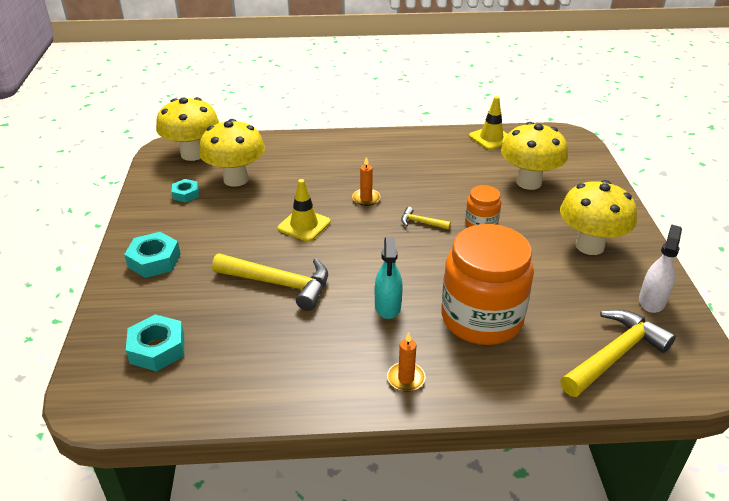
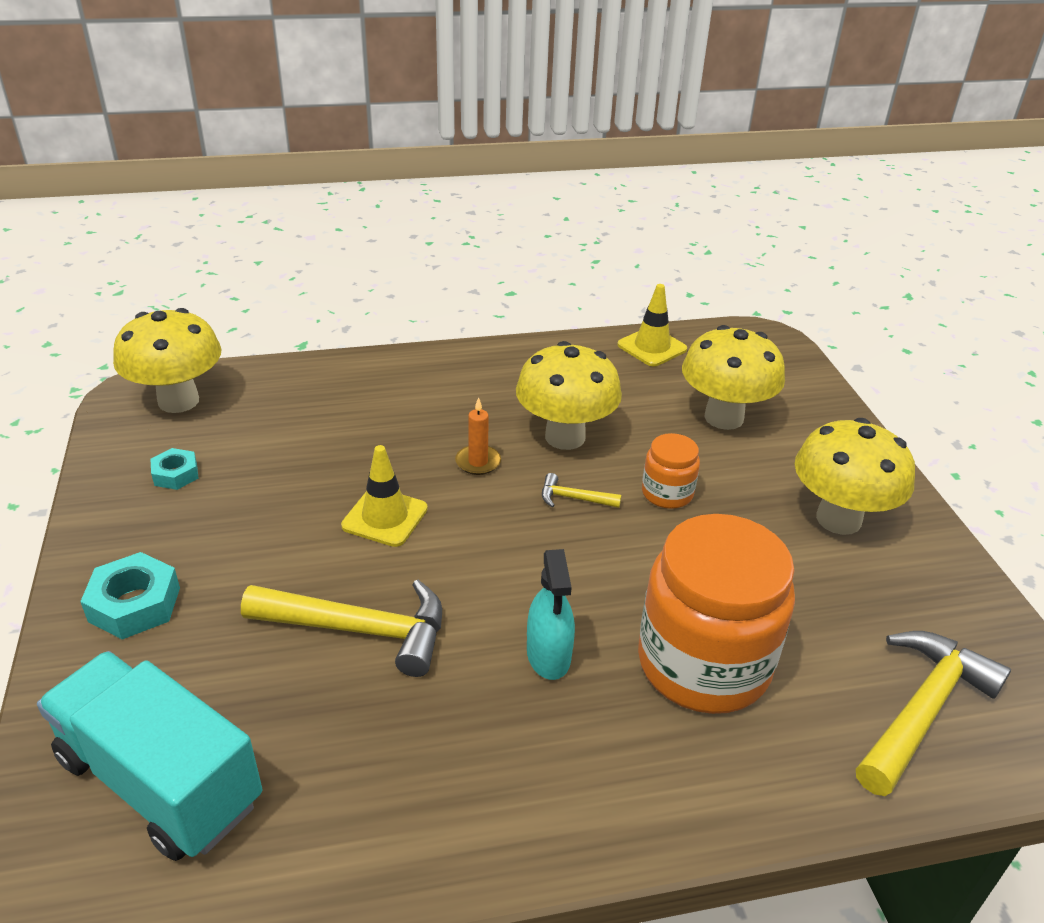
camera: 10 degrees left, 0 degrees up
(157, 349) = (160, 780): turquoise nut -> turquoise truck
(236, 179) = (258, 442): yellow mushroom -> yellow mushroom (565, 437)
(406, 378) = (604, 791): orange candle -> none
(652, 301) = (953, 607): white spray bottle -> none

